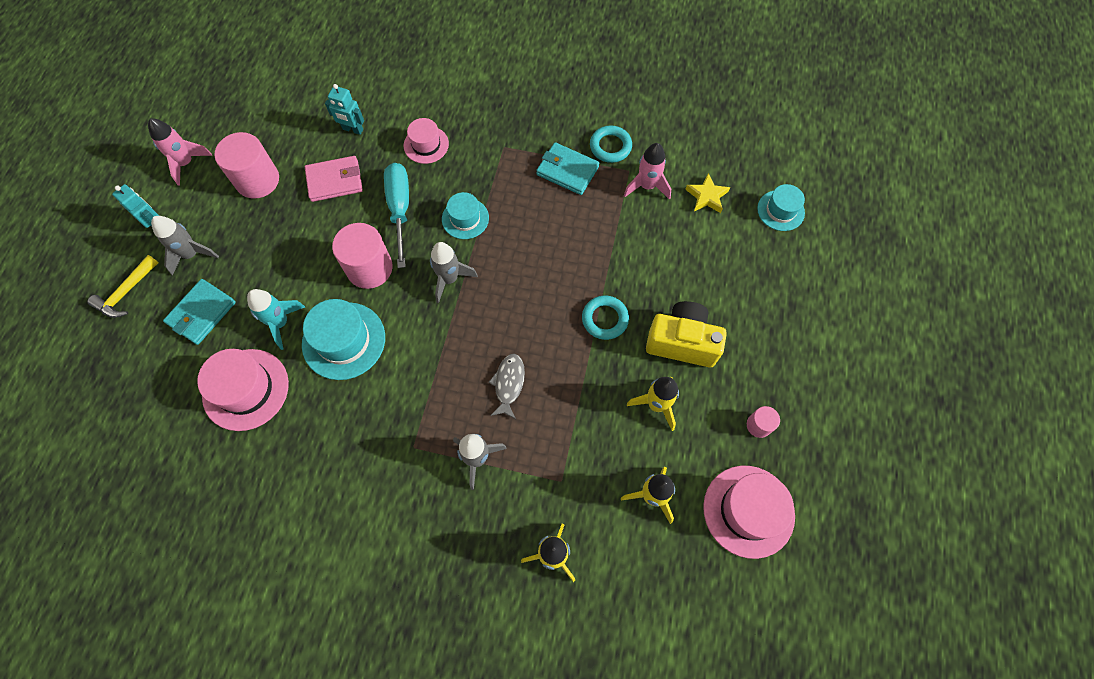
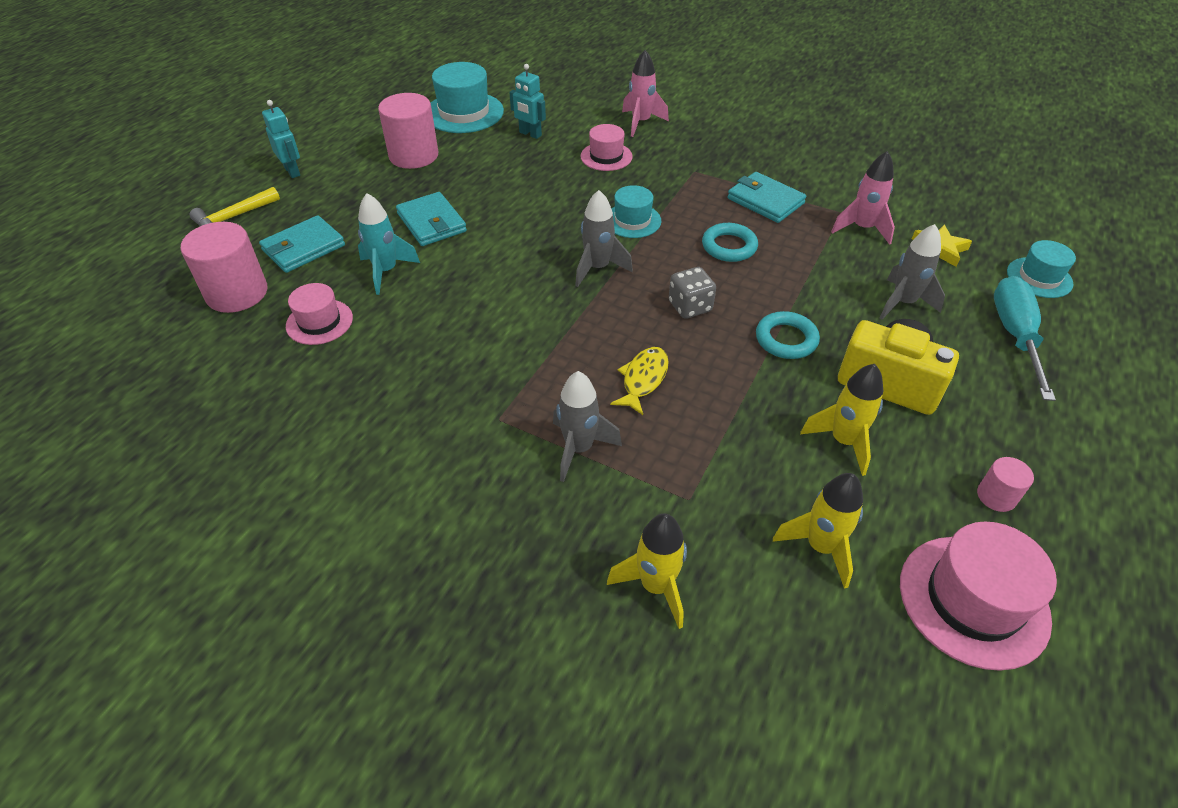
camera: 15 degrees right, 20 degrees down
(186, 163) = (347, 133): pink rocket -> pink rocket (641, 123)
(191, 254) = (317, 200): grey rocket -> grey rocket (903, 303)
(246, 389) = (319, 322): pink hat -> pink hat, size x0.61
(300, 259) = (432, 223): none -> turquoise wallet
(335, 181) = (495, 168): pink wallet -> none
(343, 340) = (452, 300): turquoise hat -> turquoise hat (464, 112)
(369, 268) = (507, 243): pink cylinder -> pink cylinder (237, 293)
(400, 209) = (559, 201): turquoise screwdriver -> turquoise screwdriver (1015, 336)
(509, 384) = (643, 379): grey fish -> yellow fish
(529, 303) = (690, 307): none -> grey dice
(610, 146) = (822, 189): turquoise ring -> turquoise ring (729, 246)

